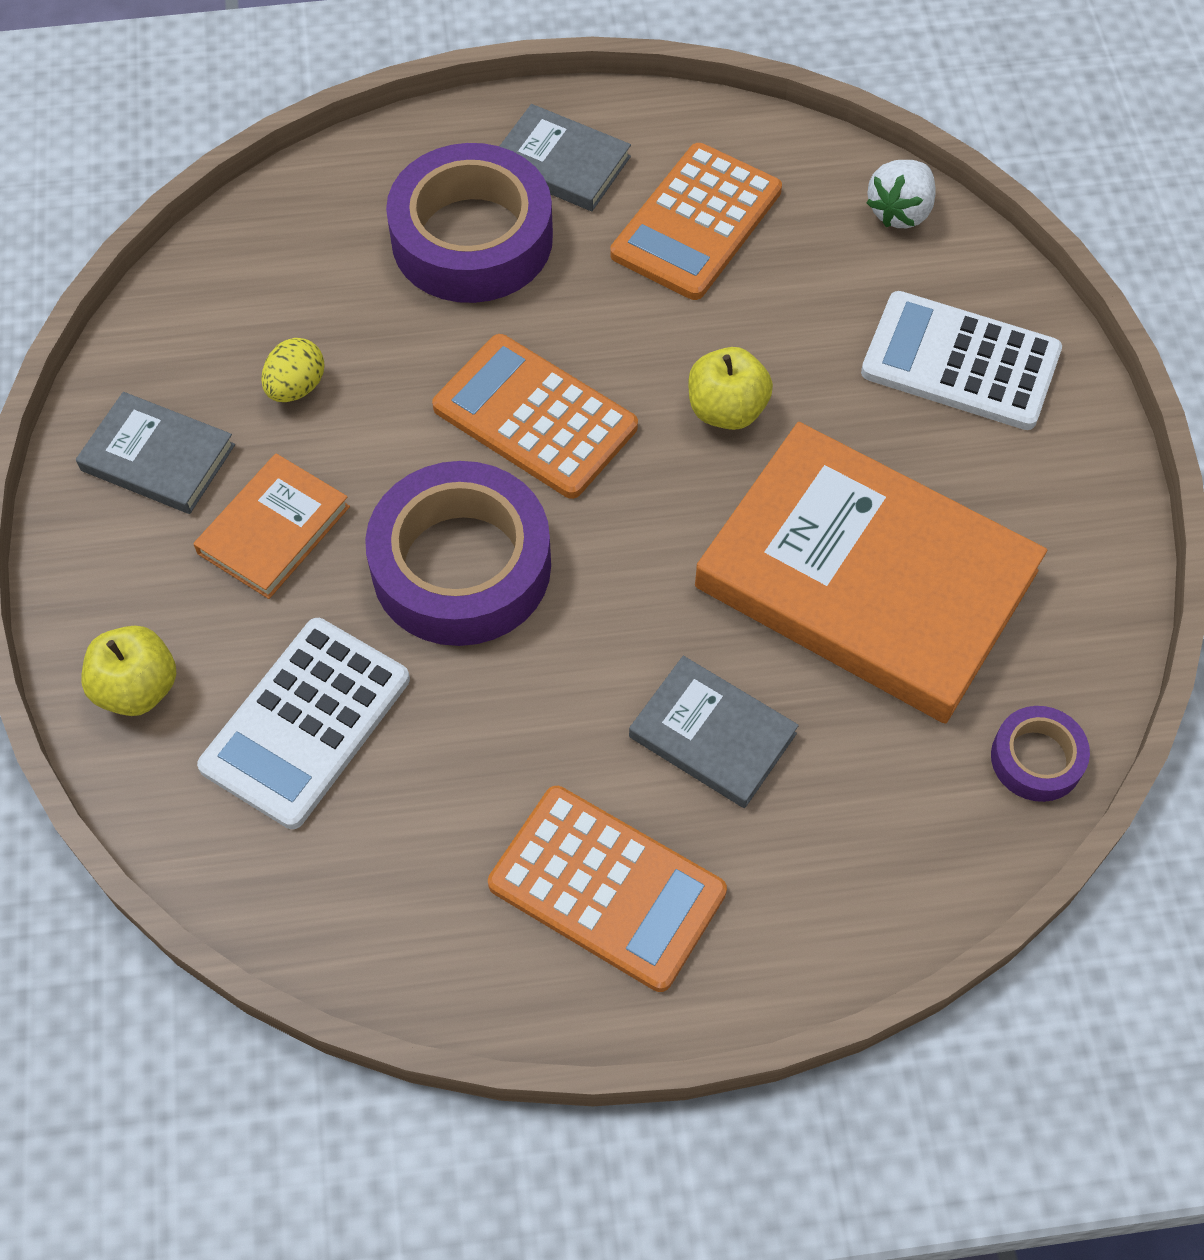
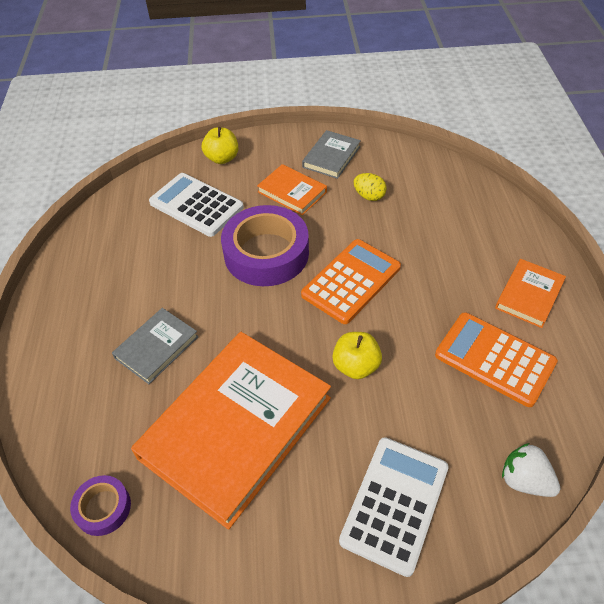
camera: 95 degrees right, 10 degrees down
(472, 238) = (467, 257): purple tape -> none
(561, 163) = (529, 295): grey book -> orange book
(606, 888) = (91, 303): orange calculator -> none

